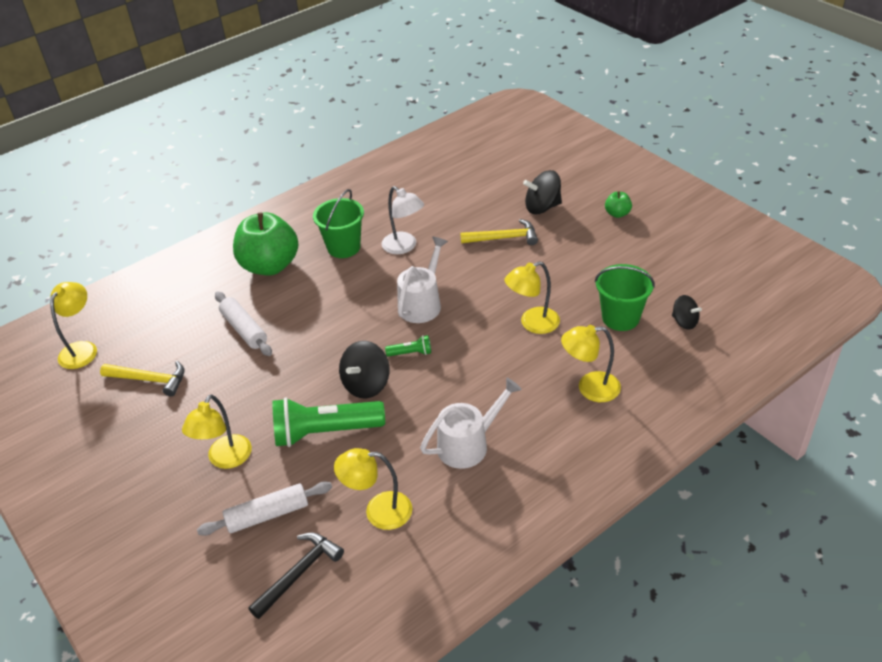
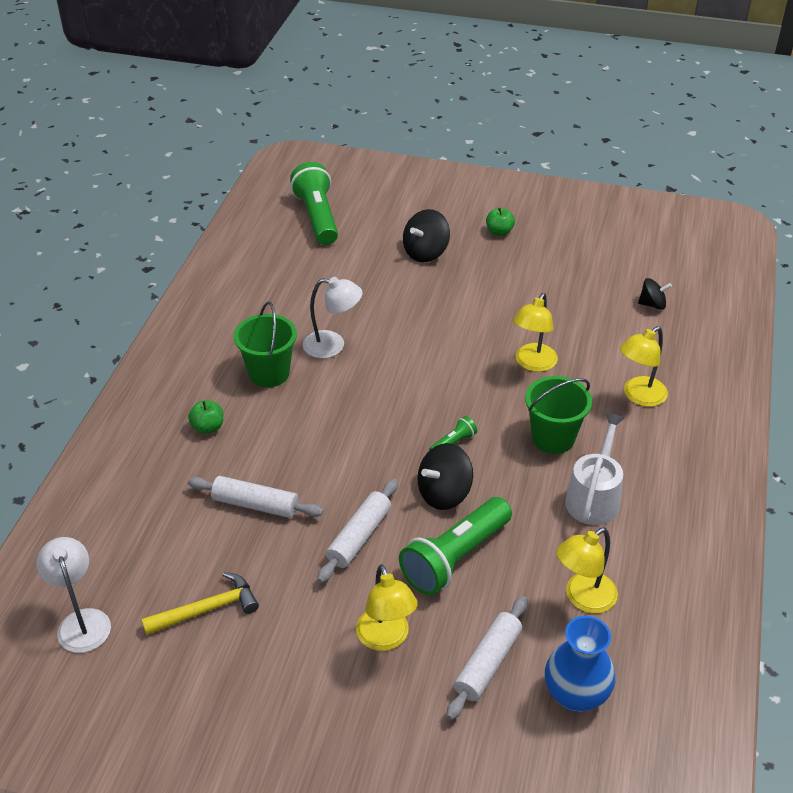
camera: 40 degrees left, 0 degrees up
(82, 349) = (82, 621): yellow lamp -> white lamp
(270, 266) = (208, 427): green apple -> green apple, size x0.43
(281, 384) = (359, 537): none -> white rolling pin
(299, 573) = (575, 695): black hammer -> blue vase
(366, 384) = (444, 493): black spinning top -> black spinning top turned 60 degrees clockwise
(422, 303) = (412, 392): white watering can -> none
(491, 152) = (317, 217): none -> green flashlight
(504, 238) = (421, 296): yellow hammer -> none
(620, 318) = (599, 324): green bucket -> green bucket (553, 438)

